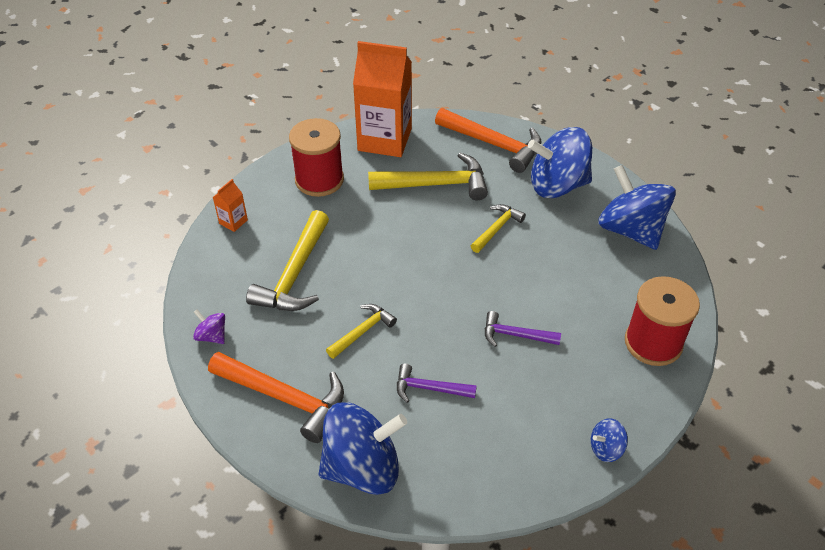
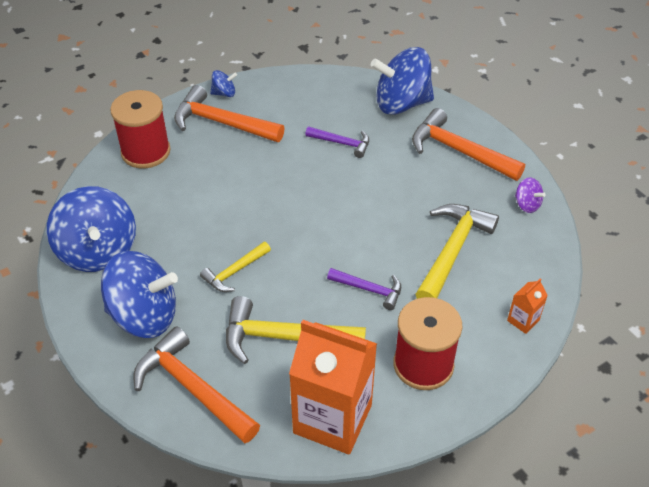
camera: 170 degrees left, 0 degrees up
(363, 331) = (390, 191): yellow hammer -> none
(515, 335) = (258, 171): purple hammer -> purple hammer (369, 290)
(586, 397) = (221, 123): none -> orange hammer

